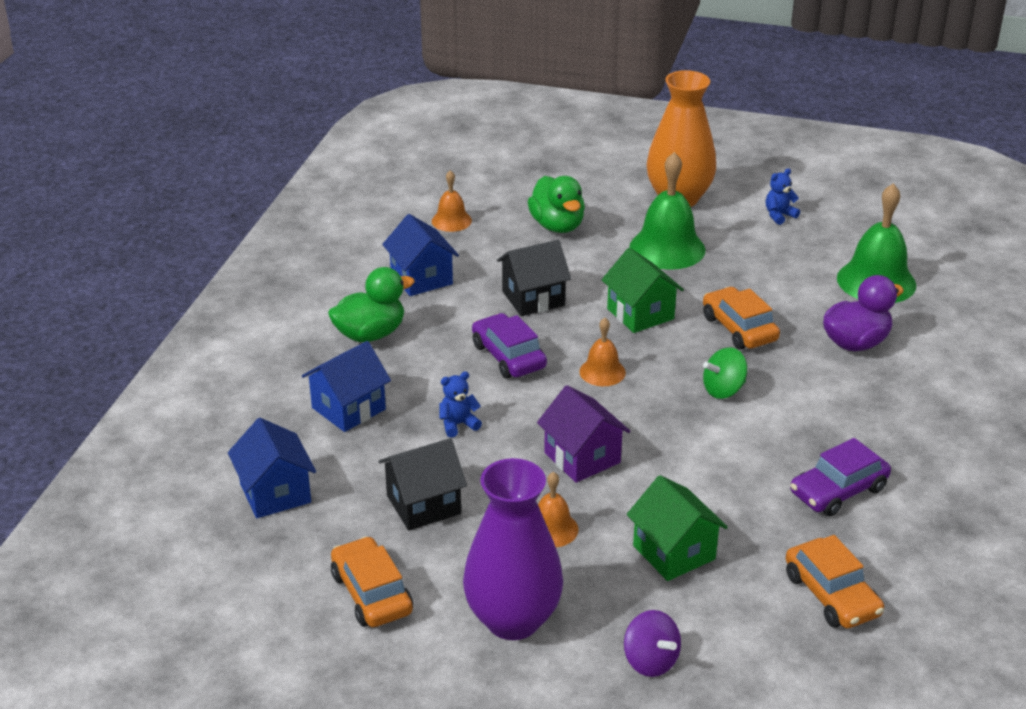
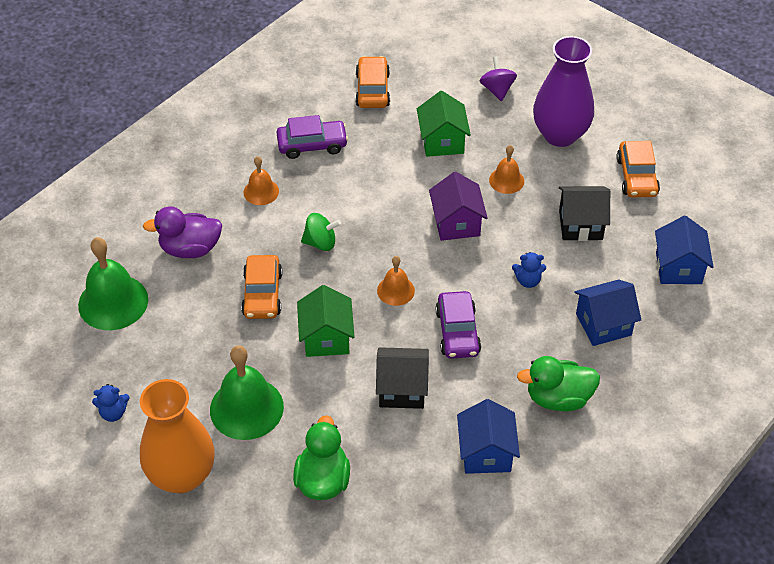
camera: 155 degrees left, 15 degrees up
(451, 221) = (419, 530): orange bell -> orange bell (261, 191)

